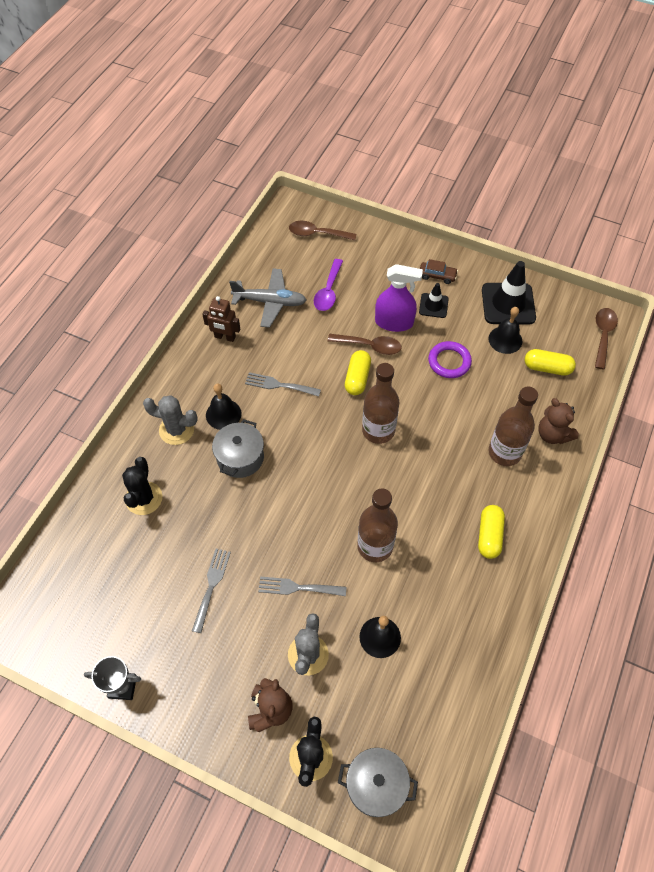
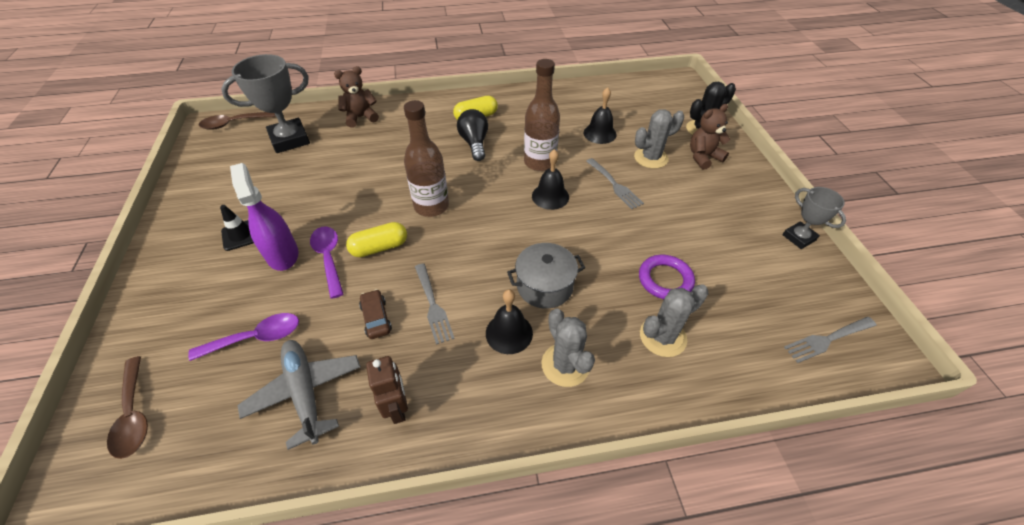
camera: 125 degrees left, 10 degrees down
(144, 498) = (662, 337): black cactus -> grey cactus
(211, 586) = (673, 233): grey fork -> grey fork (827, 339)
(370, 346) = (329, 258): brown spoon -> purple spoon
(376, 785) = (679, 102): grey pot -> none
(437, 276) = (189, 250): brown car -> brown car (376, 318)
(443, 508) = (474, 143): none -> black light bulb
(449, 362) = (317, 195): purple ring -> purple ring (665, 280)
(504, 452) = (397, 133): brown bottle -> none
(505, 340) = (267, 172): black bell -> black bell (550, 196)
(508, 304) = (215, 186): black traffic cone -> none
(547, 368) = (290, 140): yellow capsule -> grey trophy
(553, 434) = (360, 117): brown teddy bear -> brown teddy bear turned 135 degrees counterclockwise

